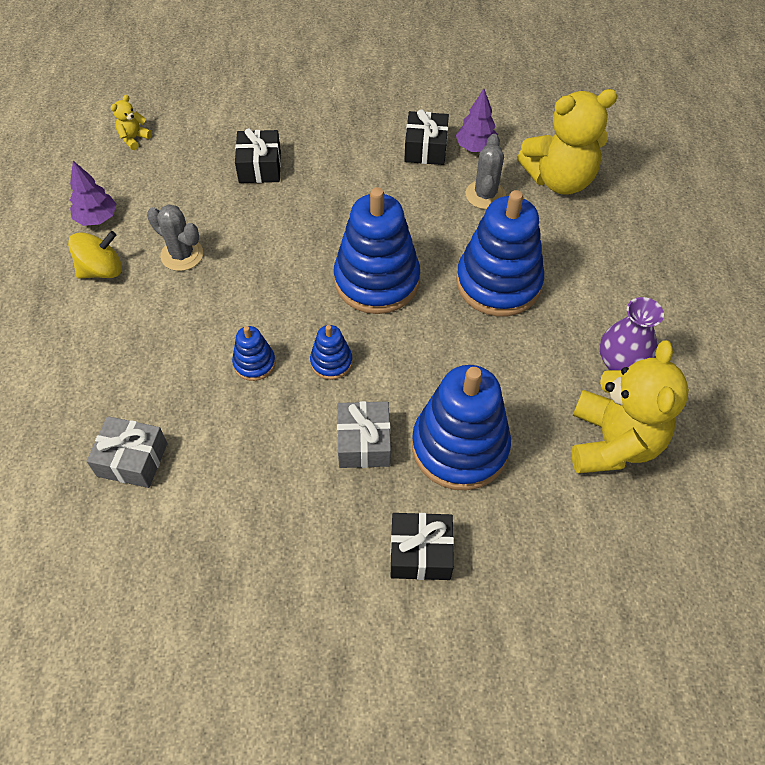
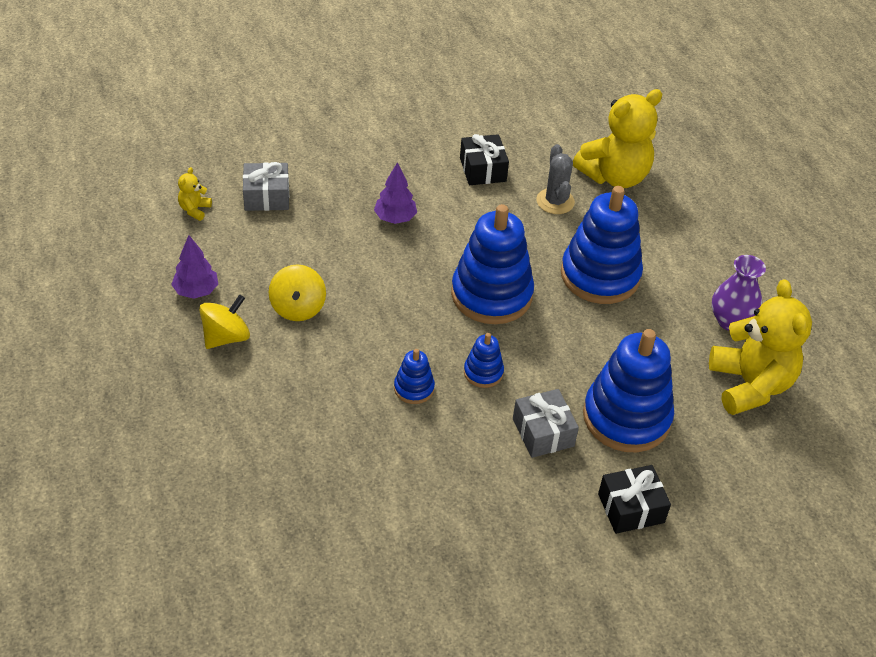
camera: 20 degrees left, 10 degrees down
(132, 459) = (342, 494): grey gift -> grey gift (266, 196)
(182, 255) = (298, 308): grey cactus -> yellow spinning top
(260, 167) = (333, 214): black gift -> none
(475, 147) = (528, 161): purple tree -> purple tree (395, 218)

